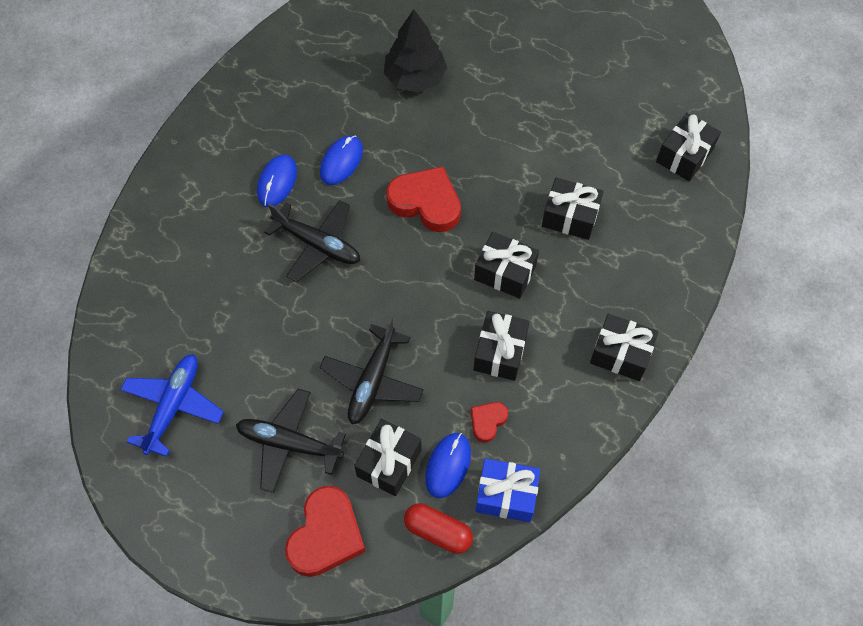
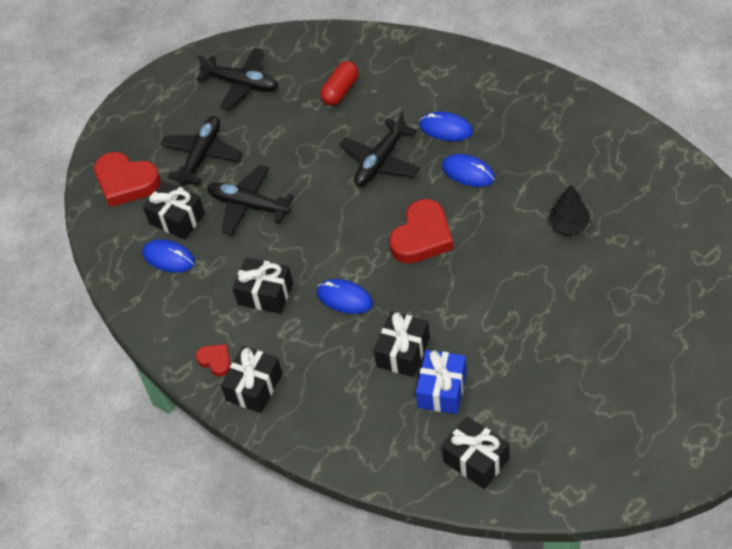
camera: 100 degrees right, 10 degrees down
(173, 406) = (242, 84): blue plane -> black plane
(415, 77) = (569, 224): black tree -> black tree, size x0.65
(438, 532) = (116, 252): red capsule -> red capsule (340, 91)
(487, 421) = (202, 285): red heart -> red heart (215, 361)
(505, 273) = (344, 298): black gift -> blue mouse
(506, 495) = (137, 297): blue gift -> blue gift (442, 390)

